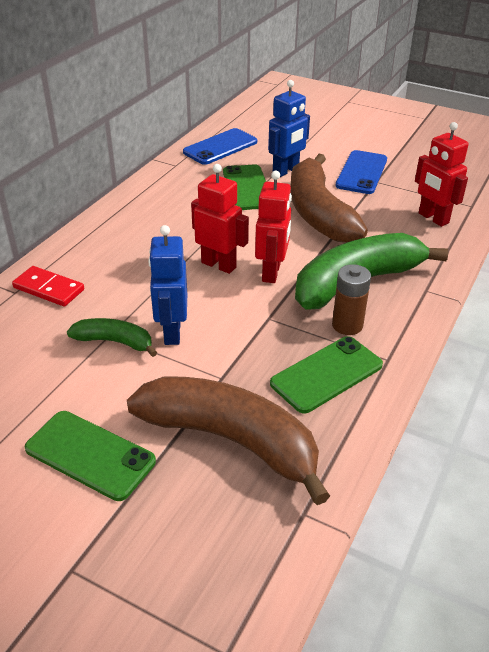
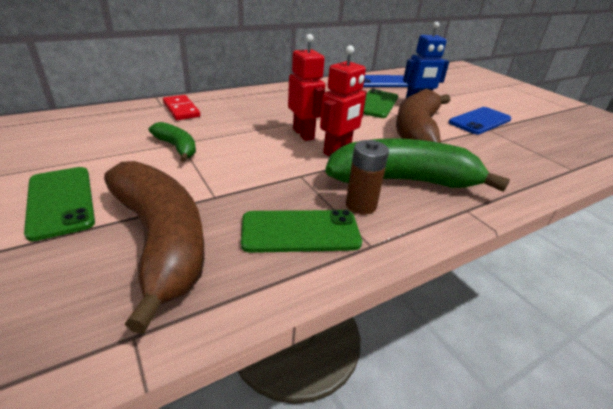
camera: 30 degrees right, 5 degrees down
(171, 332) = (220, 156): blue robot -> none
(433, 218) = (522, 165): red robot -> none

